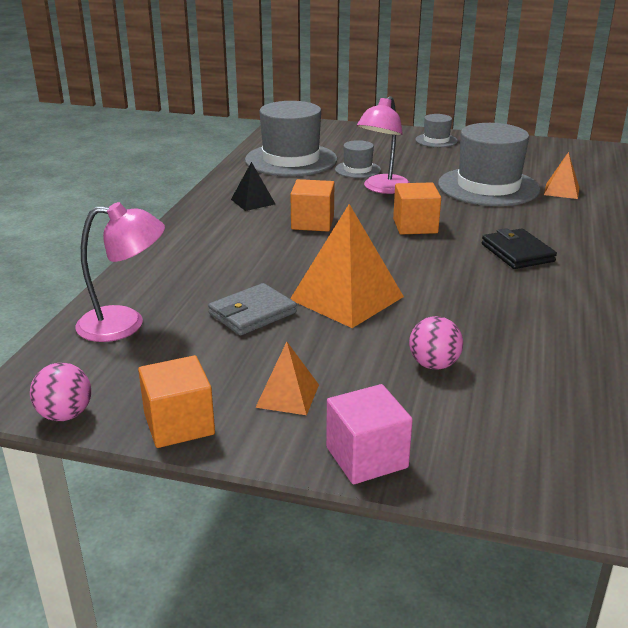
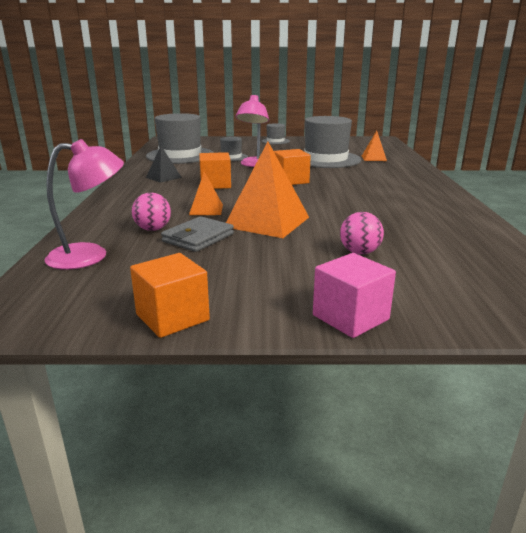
camera: 15 degrees left, 5 degrees down
(65, 415) = (57, 325): pink ball -> pink ball (153, 229)
(287, 395) = (258, 285): orange pyramid -> orange pyramid (206, 209)
(517, 253) = (370, 188): black wallet -> none

